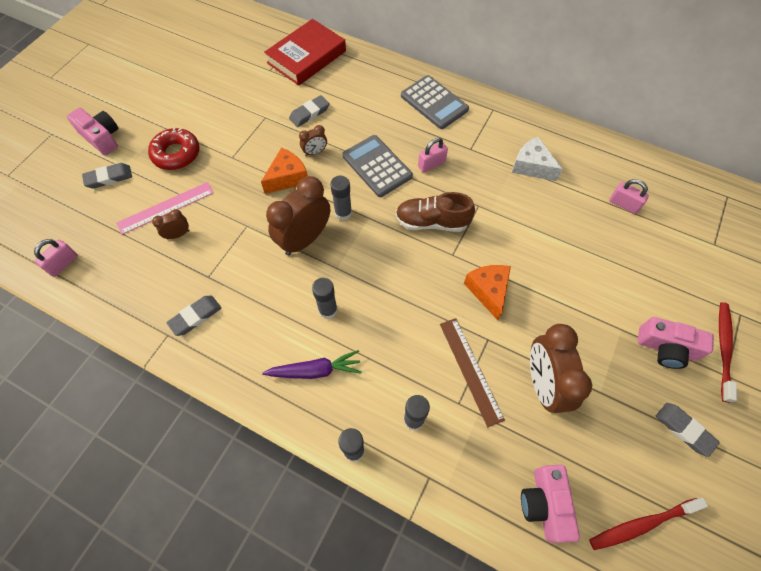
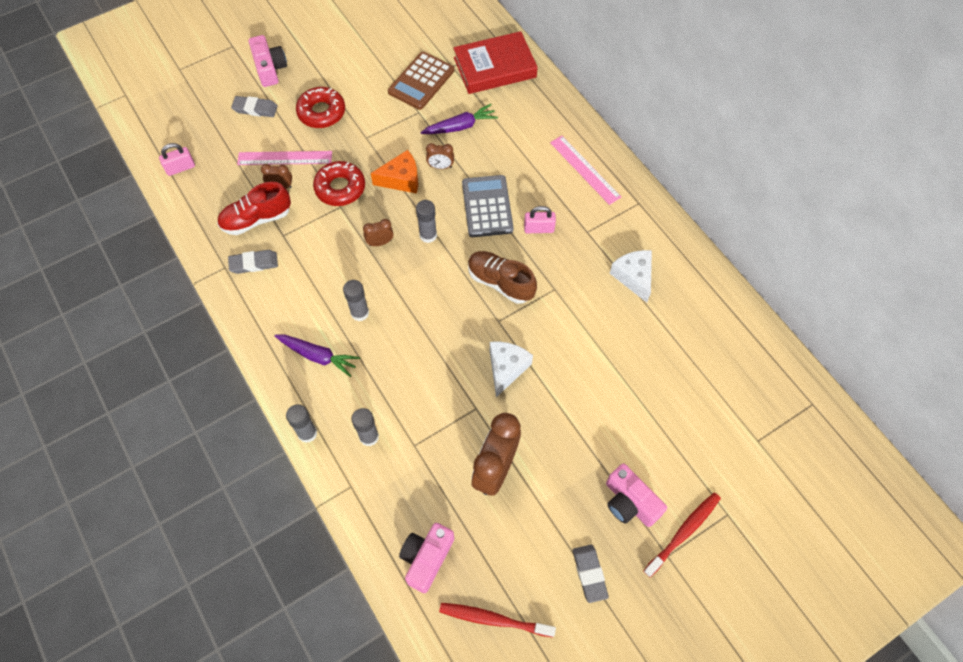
camera: 30 degrees right, 0 degrees up
(172, 275) = (256, 219): none -> red shoe
(236, 210) = (340, 188): none -> red donut
(251, 92) = (421, 81): none -> brown calculator
(305, 239) = (380, 242): brown clock -> brown clock, size x0.46
(309, 113) = (460, 126): grey eraser -> purple carrot
(434, 103) = (585, 169): grey calculator -> pink ruler
(470, 370) = (443, 424): brown ruler -> none
(488, 291) = (506, 368): orange cheese -> white cheese
(623, 204) = (696, 357): pink padlock -> none

